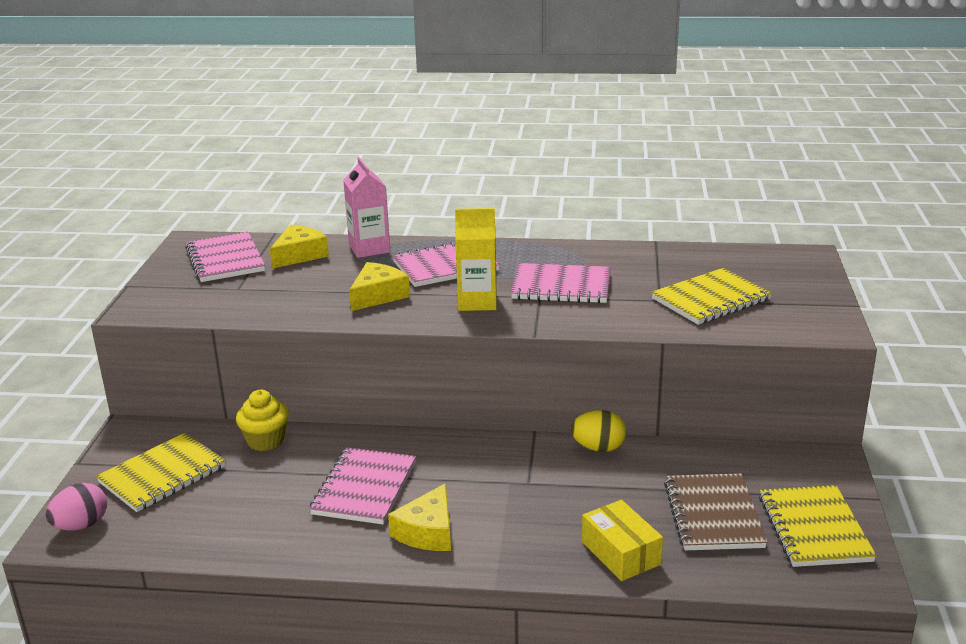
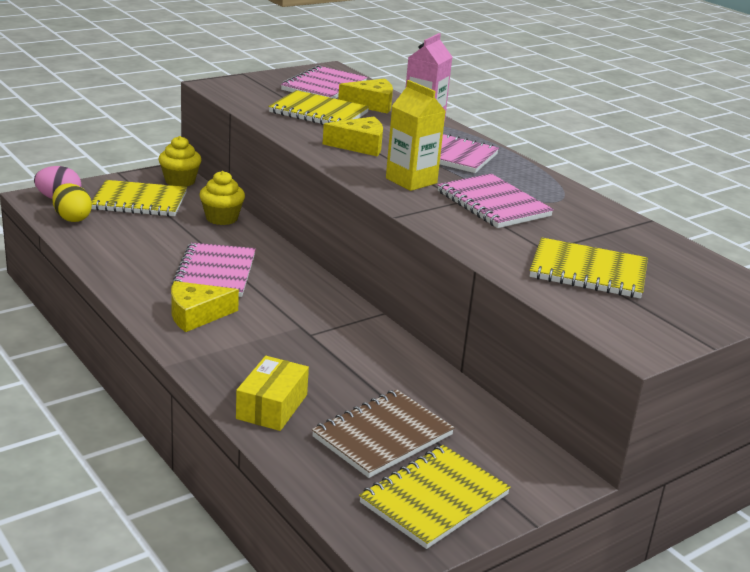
camera: 45 degrees right, 0 degrees up
(155, 433) = (180, 181): none -> yellow cupcake
(280, 286) = (318, 113): none -> yellow notebook
(364, 488) = (215, 273): pink notebook -> pink notebook turned 60 degrees counterclockwise
(598, 448) = (400, 349): yellow egg -> yellow egg (72, 218)

